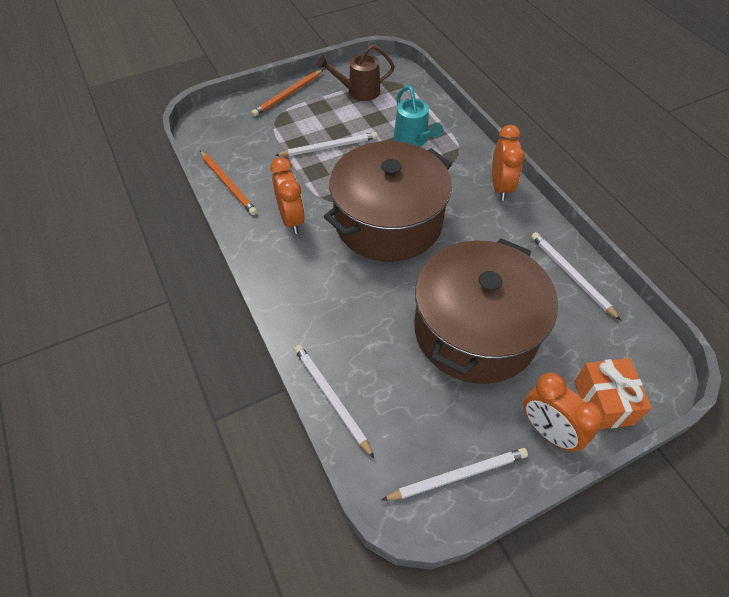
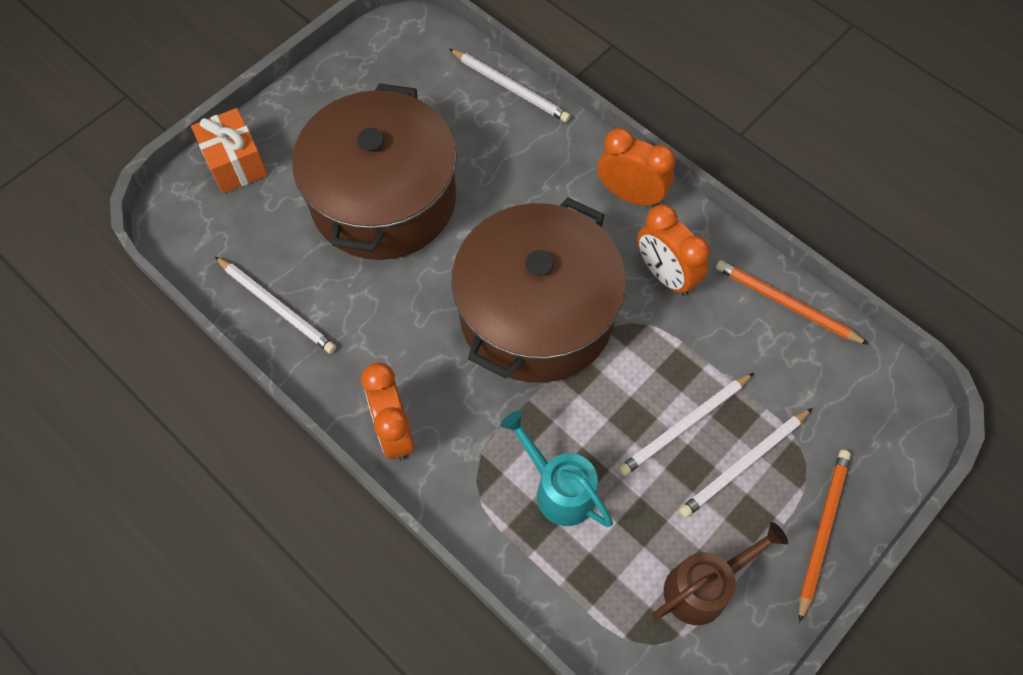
camera: 160 degrees right, 10 degrees up
(458, 475) = (369, 62): white pencil -> white pencil (744, 464)
(548, 431) = (290, 120): orange clock -> orange clock (630, 195)

